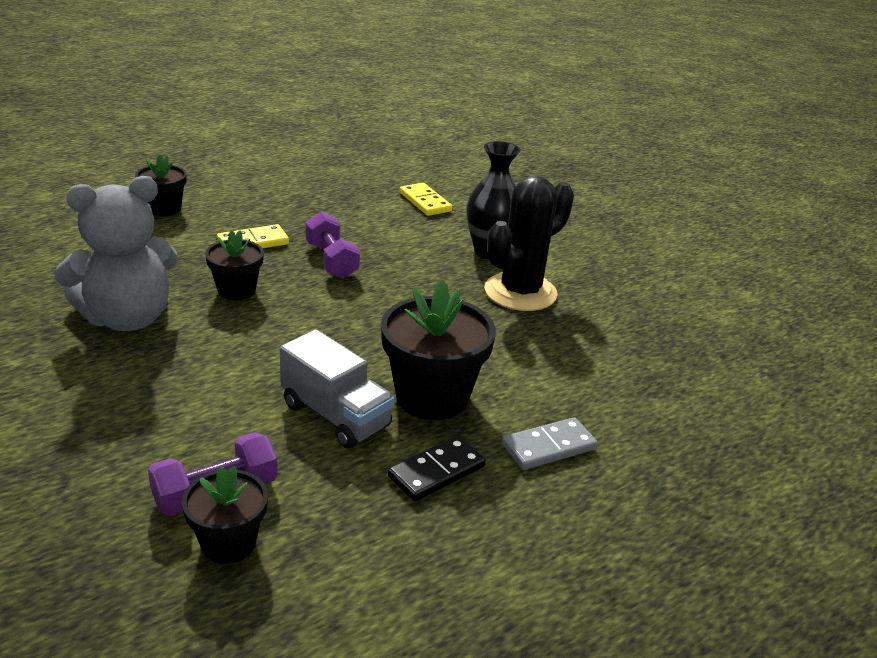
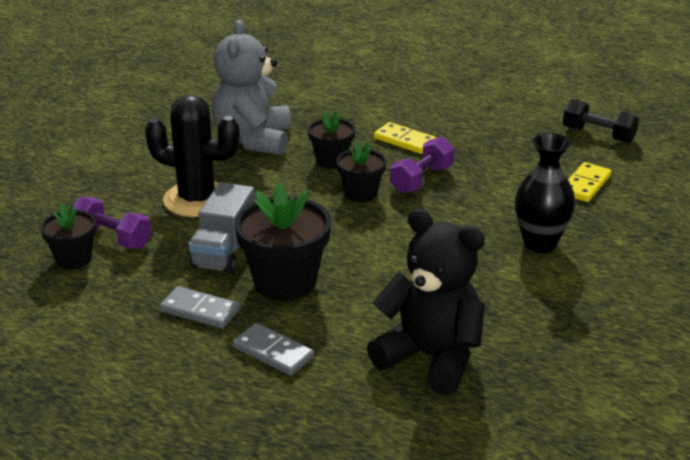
camera: 65 degrees right, 0 degrees up
(128, 318) = (253, 140): grey teddy bear -> grey teddy bear turned 60 degrees clockwise
(164, 209) = (405, 92): black flower pot -> black flower pot (361, 193)
(358, 168) = (598, 135): none -> black dumbbell
(436, 471) = (200, 310): black domino -> grey domino
(520, 292) = (488, 278): black cactus -> black cactus (197, 200)
(614, 362) = (431, 358): none -> black teddy bear

